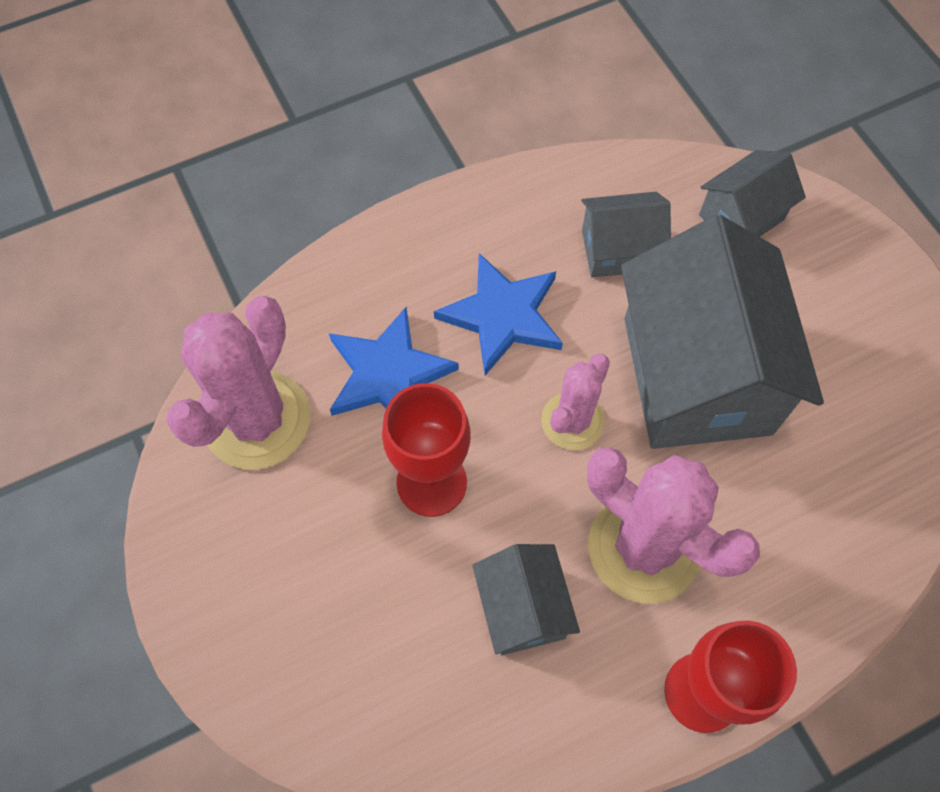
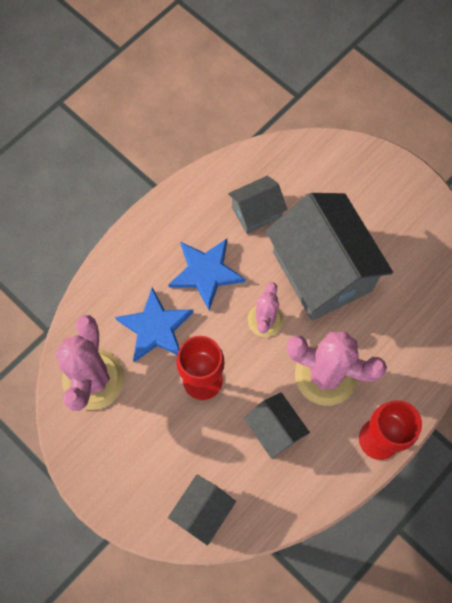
camera: 20 degrees left, 5 degrees up
(741, 217) = (316, 171): grey house -> grey house (202, 511)

